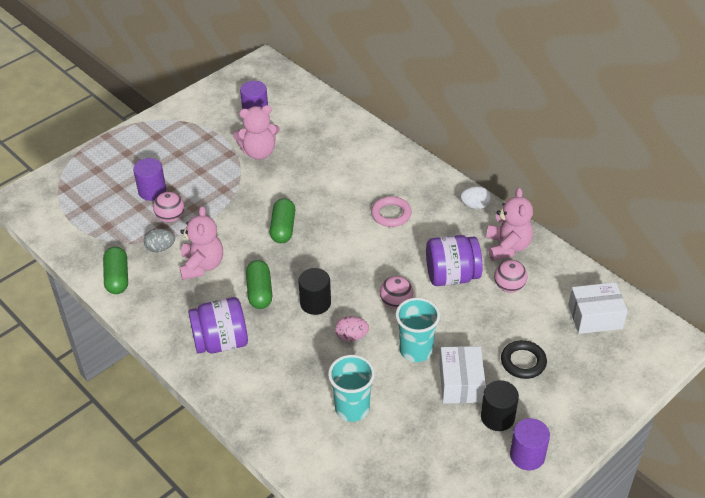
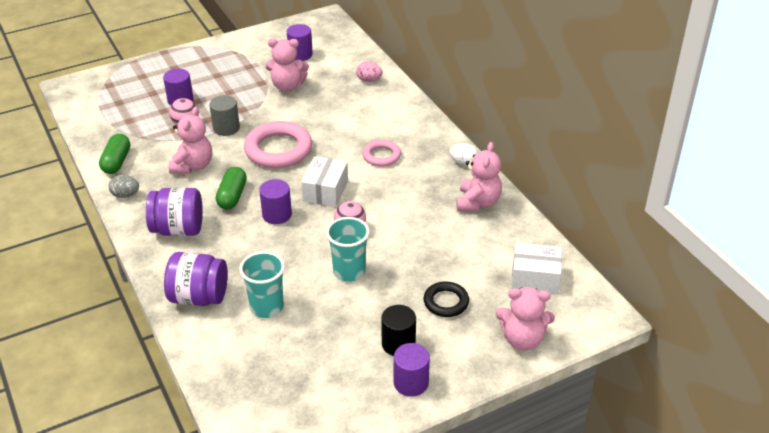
camera: 15 degrees right, 5 degrees down
(160, 248) = (164, 146): grey egg -> grey egg (125, 195)
(217, 214) = (226, 128): none -> grey cylinder
(283, 228) = (278, 149): green capsule -> pink ring
(315, 303) = (277, 215): black cylinder -> purple cylinder
(351, 336) = (296, 248): pink egg -> pink egg (369, 80)
(452, 276) = (413, 217): purple jar -> purple jar (199, 297)
(461, 383) = (377, 308): white box -> white box (325, 191)
(509, 287) = (463, 236): pink ball -> none
(610, 384) = (522, 339): none -> pink teddy bear

